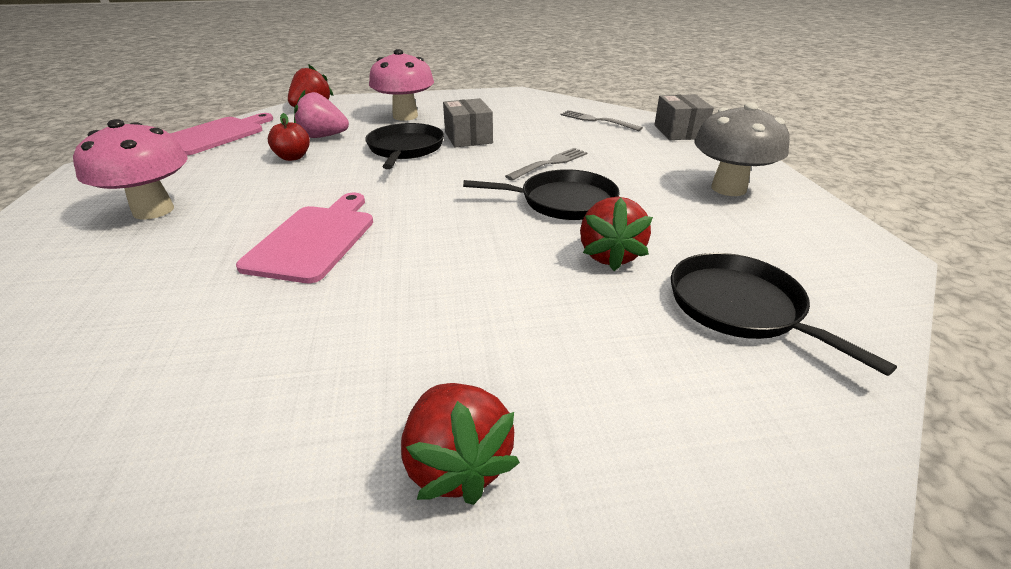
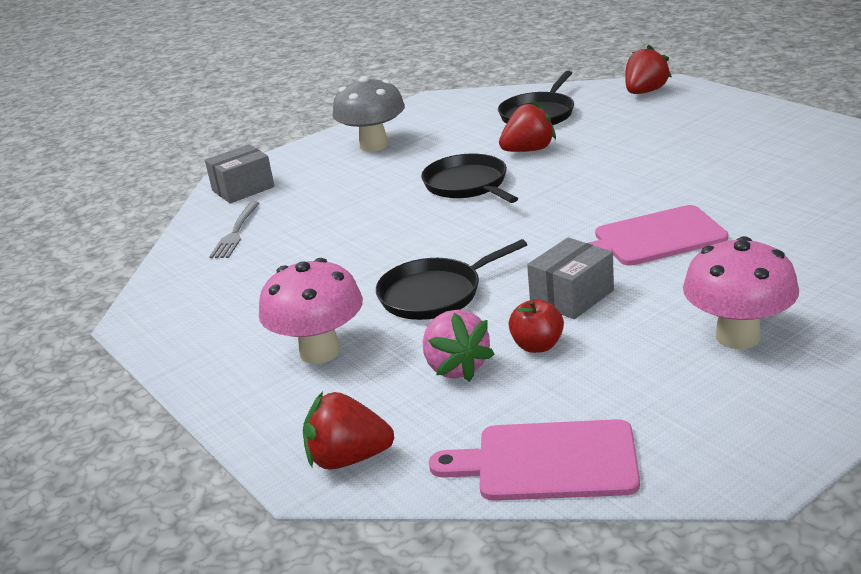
camera: 115 degrees left, 5 degrees down
(457, 464) = (731, 129): red strawberry -> red strawberry (645, 92)
(468, 137) = (361, 276): grey box -> grey box (572, 296)
(550, 163) = (393, 213): grey fork -> none

